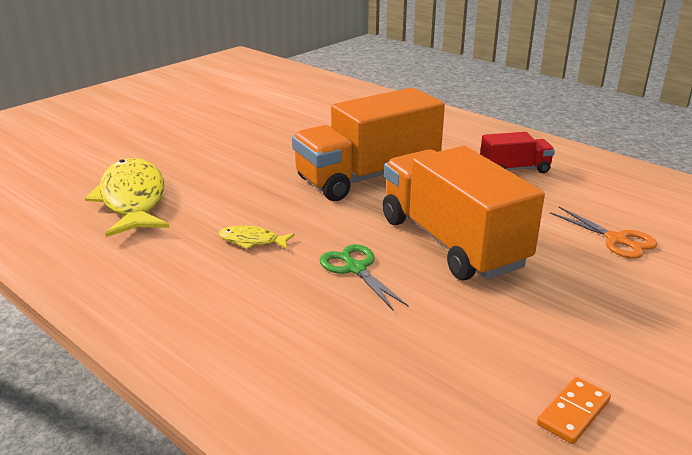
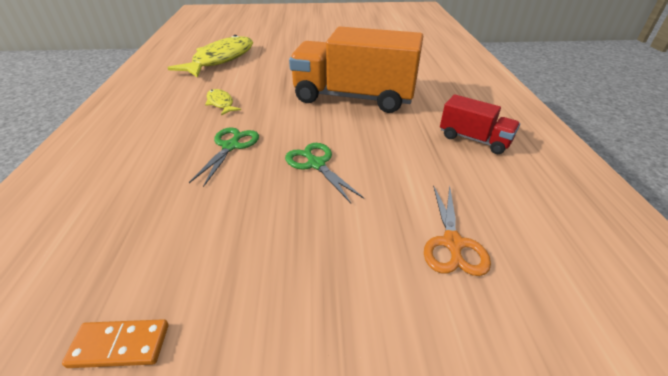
camera: 45 degrees right, 10 degrees up
(451, 242) = (316, 164): orange truck -> green scissors

